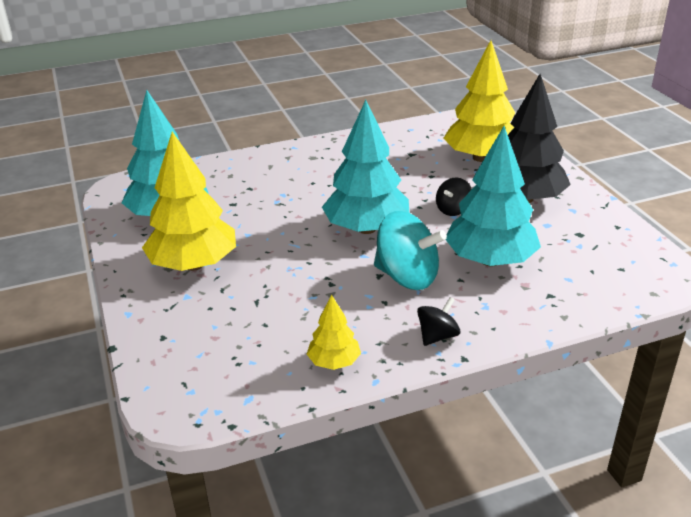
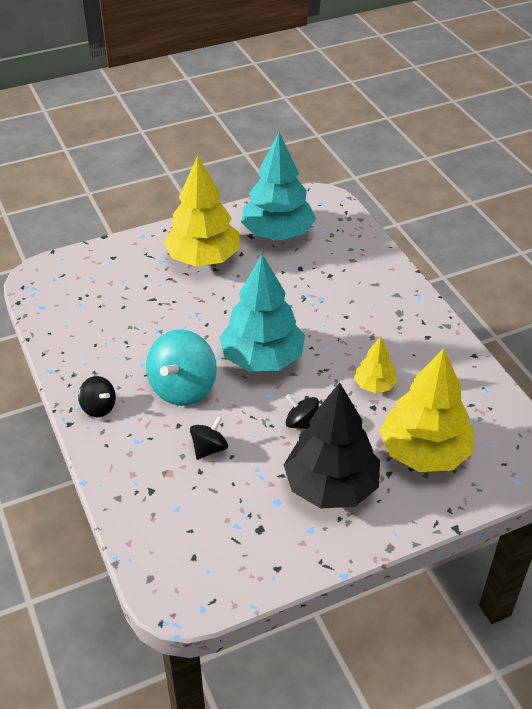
camera: 85 degrees right, 10 degrees up
(334, 362) = (74, 347): yellow tree -> yellow tree (374, 385)
(490, 260) = (209, 448): turquoise tree -> black spinning top

